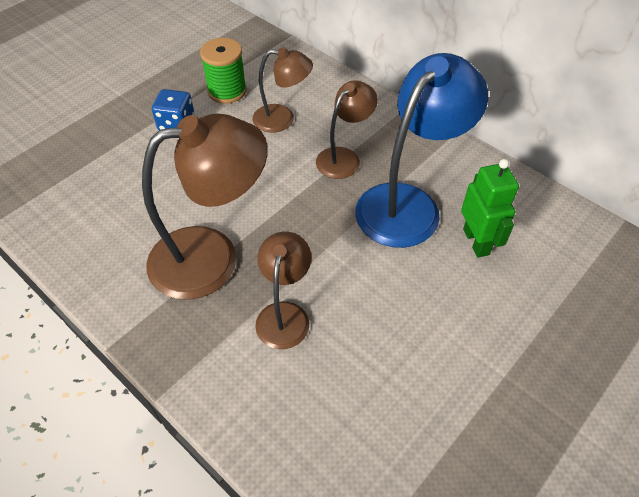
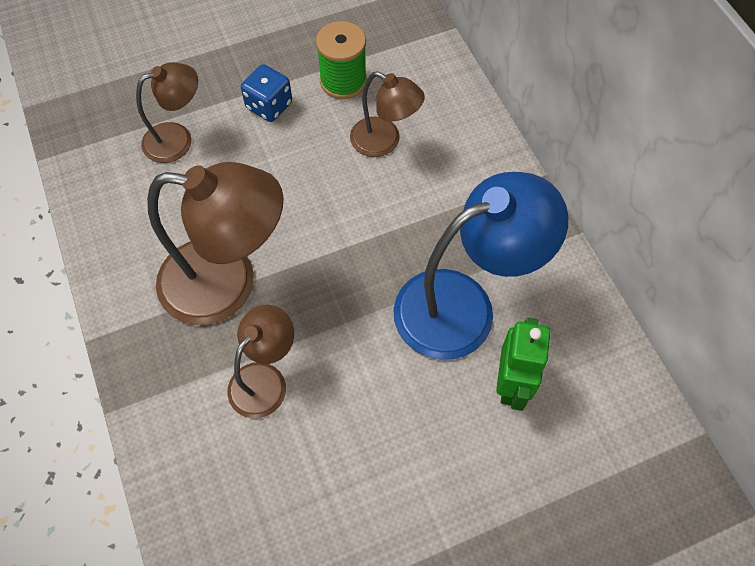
camera: 25 degrees right, 10 degrees up
(344, 157) = (425, 218): brown lamp -> brown lamp (178, 139)

